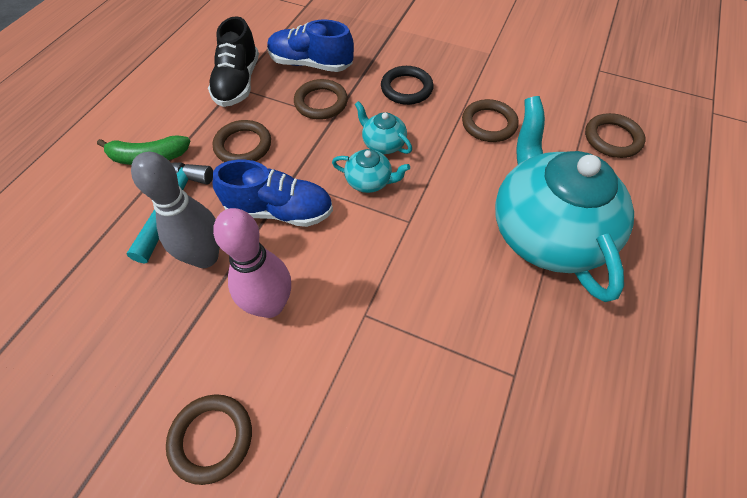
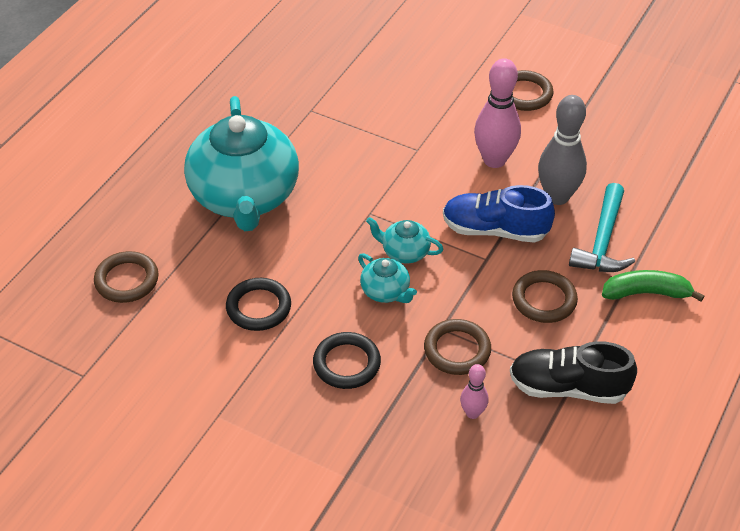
camera: 175 degrees left, 10 degrees down
(238, 83) = (568, 388): black shoe -> black shoe turned 90 degrees counterclockwise
(311, 64) = (472, 413): blue shoe -> pink bowling pin
(489, 124) = (258, 307): brown ring -> black ring

